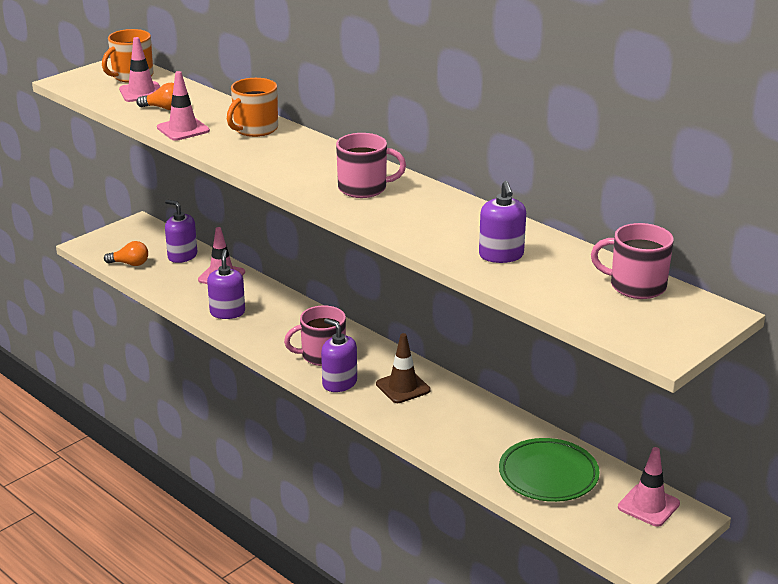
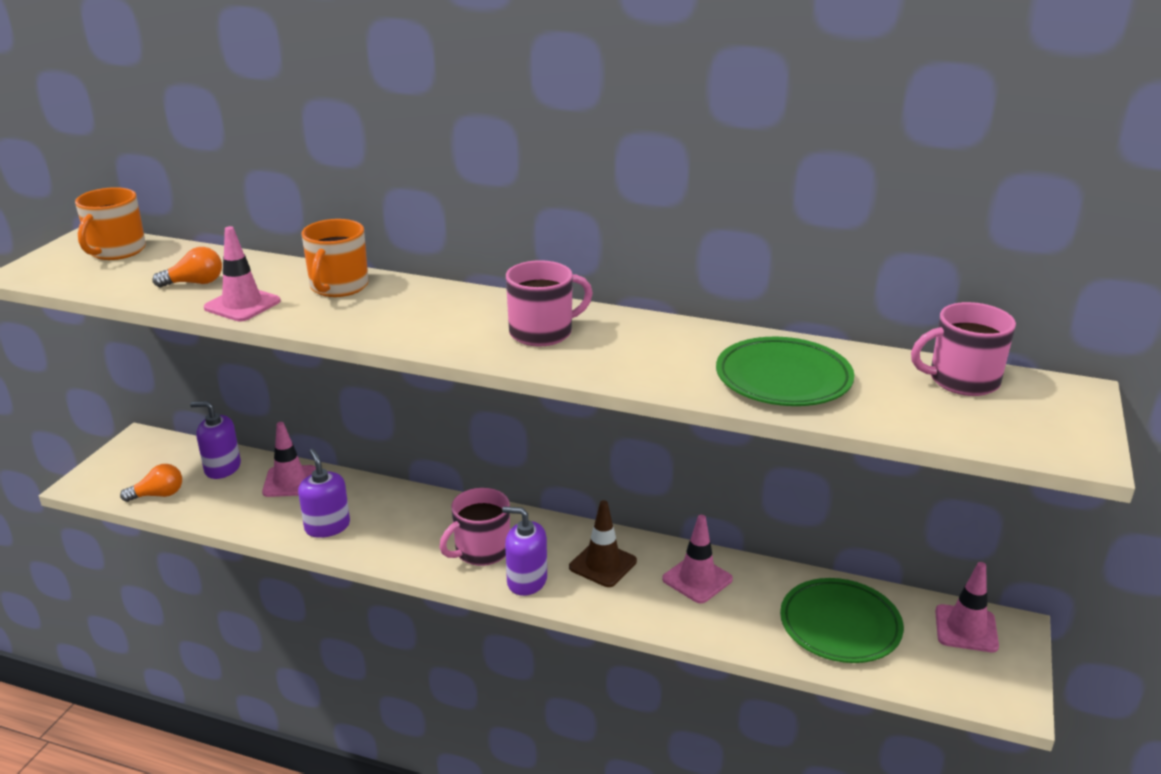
camera: 25 degrees left, 0 degrees up
(141, 92) = (146, 269): pink traffic cone -> pink traffic cone (697, 579)
(501, 255) = (783, 379): purple soap dispenser -> green plate

